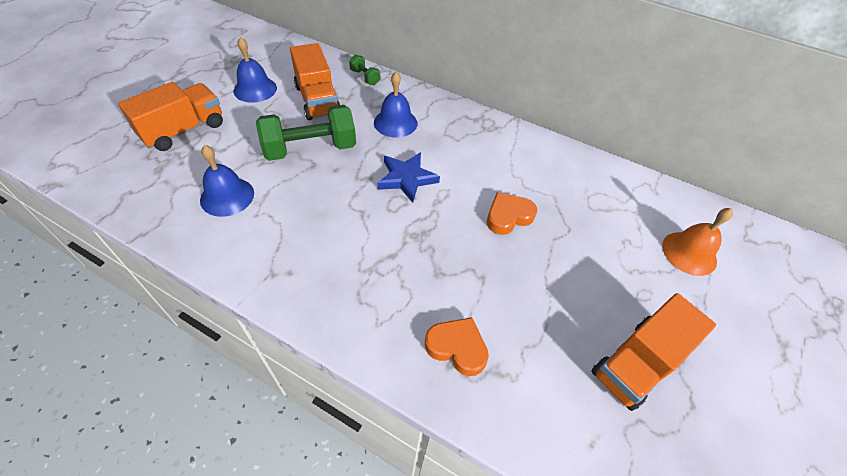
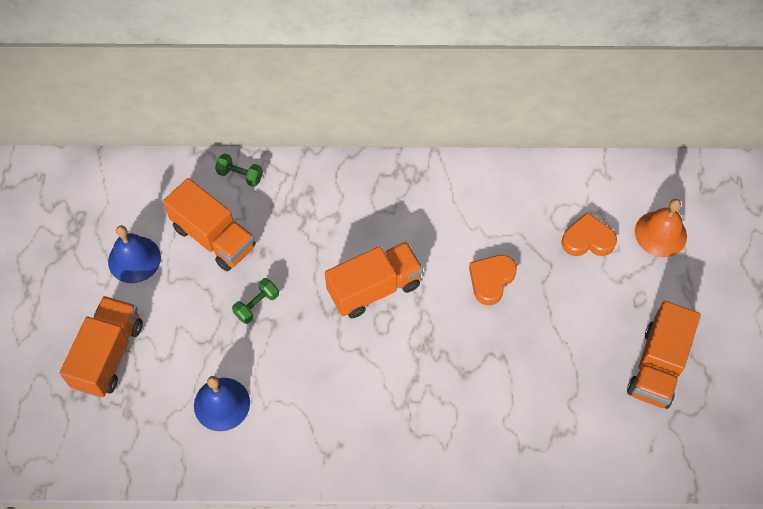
camera: 25 degrees left, 10 degrees up
(310, 149) = (256, 305): green dumbbell -> green dumbbell, size x0.46
(395, 122) = (317, 223): blue bell -> none
(407, 178) = (374, 288): blue star -> orange truck
(457, 347) = (518, 431): orange heart -> orange heart (587, 240)

